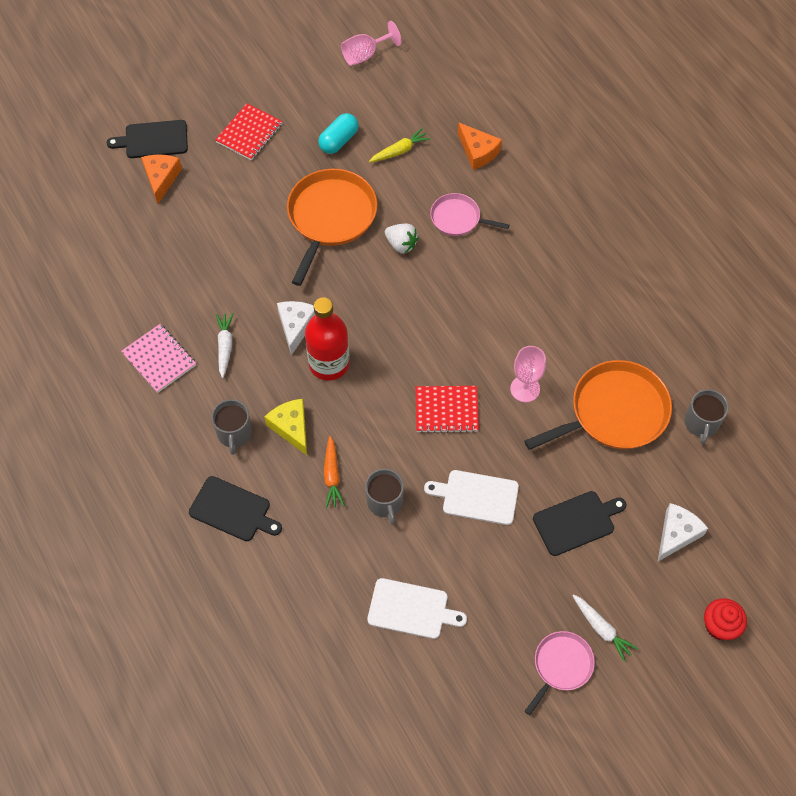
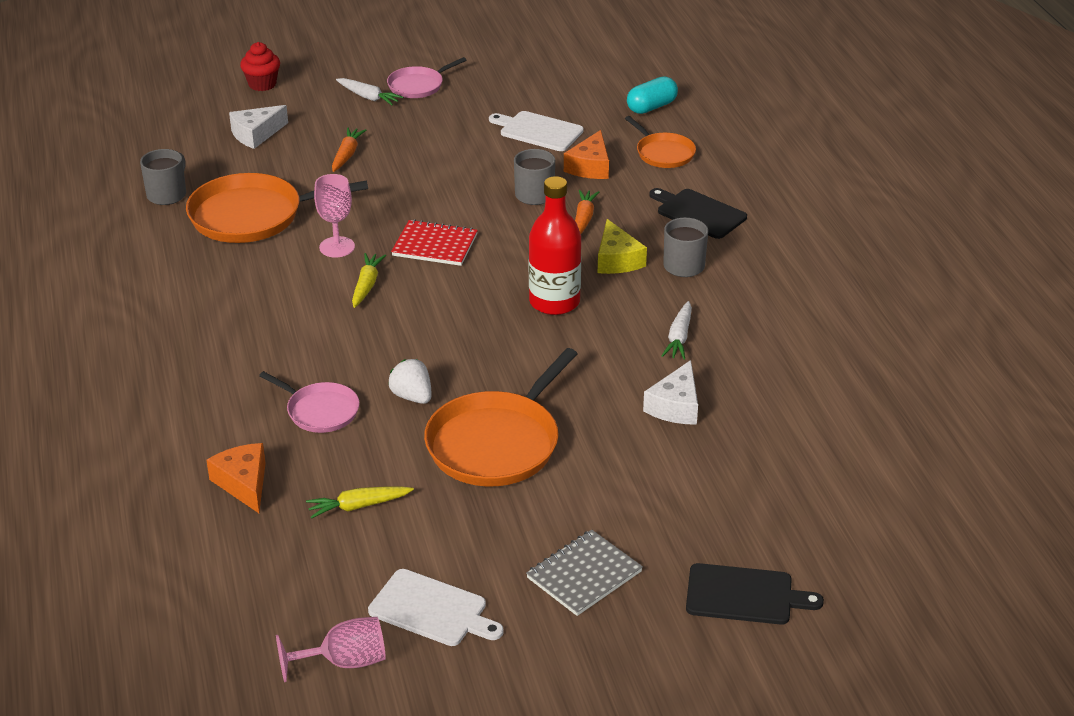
camera: 165 degrees left, 25 degrees down
(159, 359) = (765, 339): pink notebook -> none
(161, 179) = (737, 537): orange cheese -> orange cheese (590, 167)
(249, 133) = (584, 575): red notebook -> grey notebook
(281, 600) = (663, 153): none -> orange pan
(296, 326) = (583, 341): white cheese -> white cheese (675, 406)
(339, 141) = (445, 537): turquoise capsule -> turquoise capsule (651, 107)
(476, 497) = (437, 184): white cutting board -> white cutting board (432, 609)
(481, 349) = (367, 285): none -> yellow carrot
(576, 522) = (347, 155): black cutting board -> orange carrot
(601, 629) = (368, 97): white carrot -> white carrot turned 150 degrees clockwise

